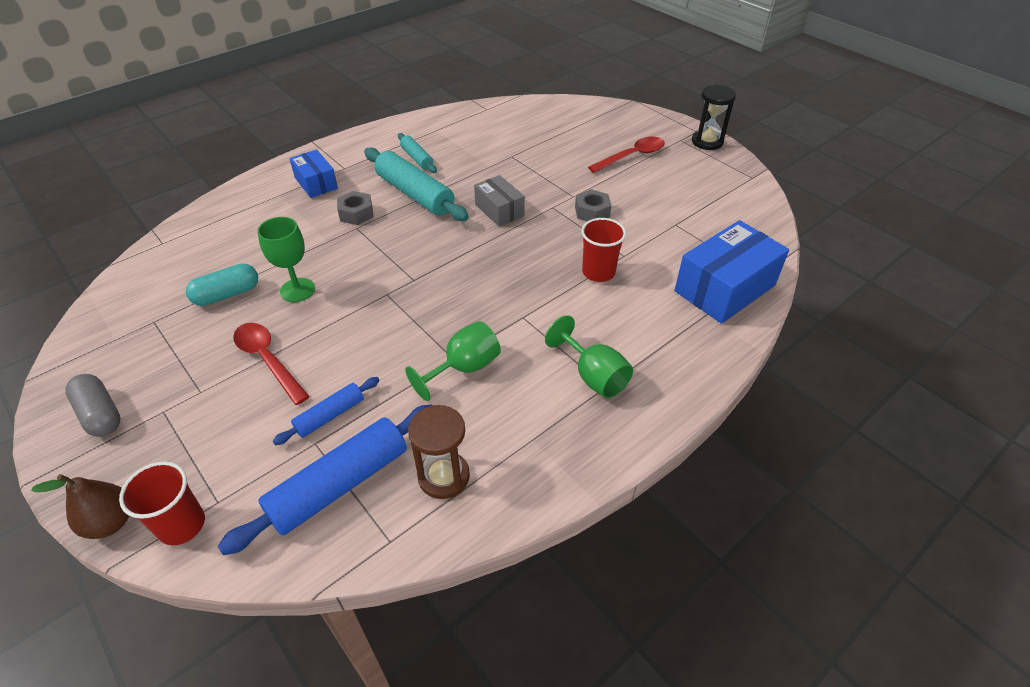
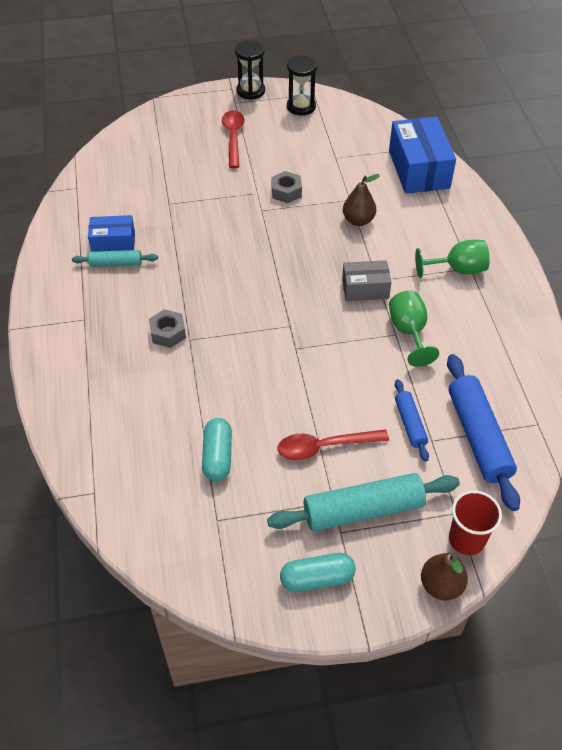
camera: 60 degrees left, 5 degrees up
(100, 414) = (317, 578): grey capsule -> turquoise capsule
(297, 290) = (248, 404): green goblet -> none
(316, 183) = (92, 347): blue box -> blue box (113, 243)
(415, 194) = (172, 284): turquoise rolling pin -> turquoise rolling pin (363, 510)
(444, 476) = (501, 379): brown hourglass -> none
(499, 210) = (240, 241): grey box -> grey box (365, 289)
(598, 272) = (358, 220): red cup -> brown pear
(723, 177) = (301, 107): none -> black hourglass

